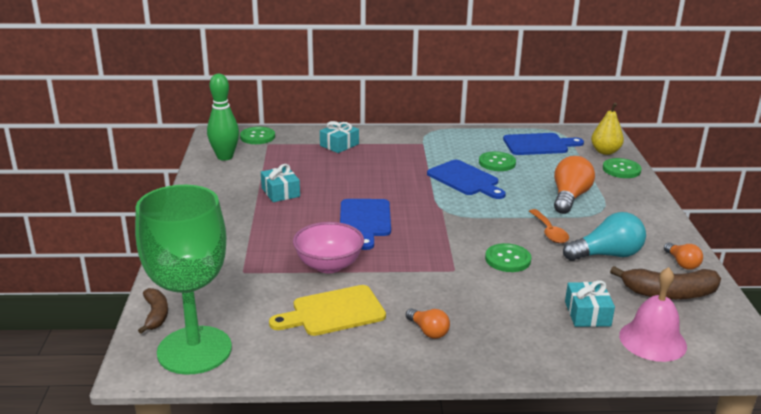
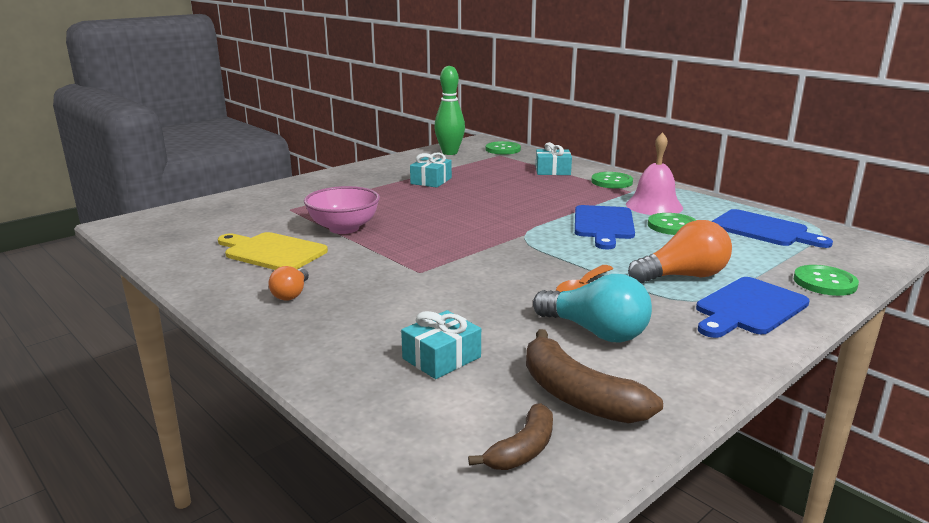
camera: 50 degrees right, 5 degrees down
(156, 315) = (192, 207): brown banana -> brown banana (523, 449)
(194, 350) = (159, 231): green goblet -> none
(365, 221) = (442, 216): blue cutting board -> blue cutting board (749, 308)
(507, 259) = (484, 287): green button -> green button (611, 182)
(605, 152) = (844, 262): yellow pear -> none
(652, 340) = (443, 415): pink bell -> pink bell (654, 206)
(682, 263) = (673, 384): orange light bulb -> none

